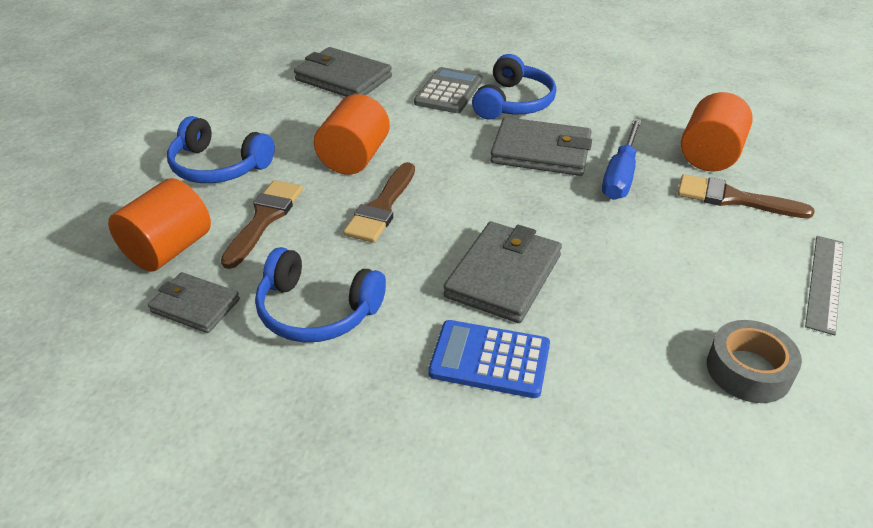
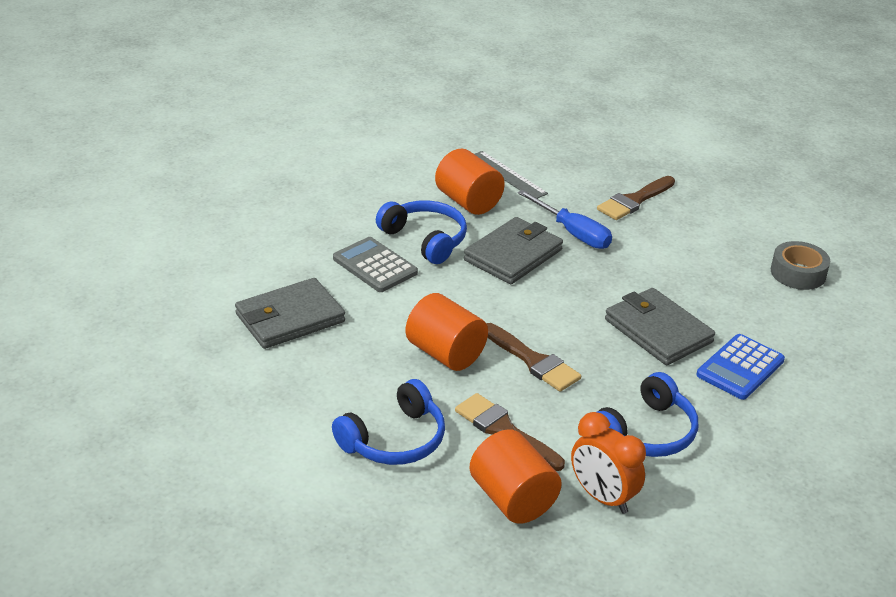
camera: 65 degrees left, 5 degrees down
(195, 305) = (602, 497): grey wallet -> orange clock
(709, 155) = (576, 185): orange cylinder -> orange cylinder (468, 202)
(824, 282) = (738, 210): grey ruler -> grey ruler (507, 175)

